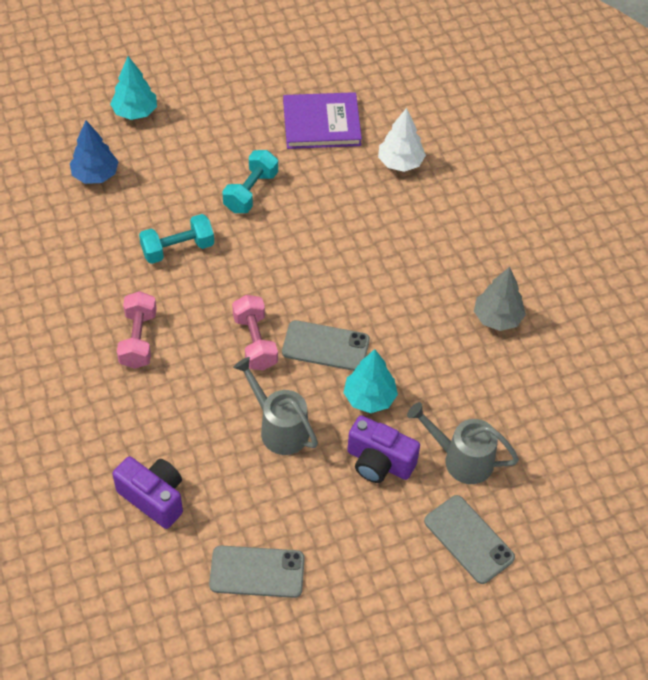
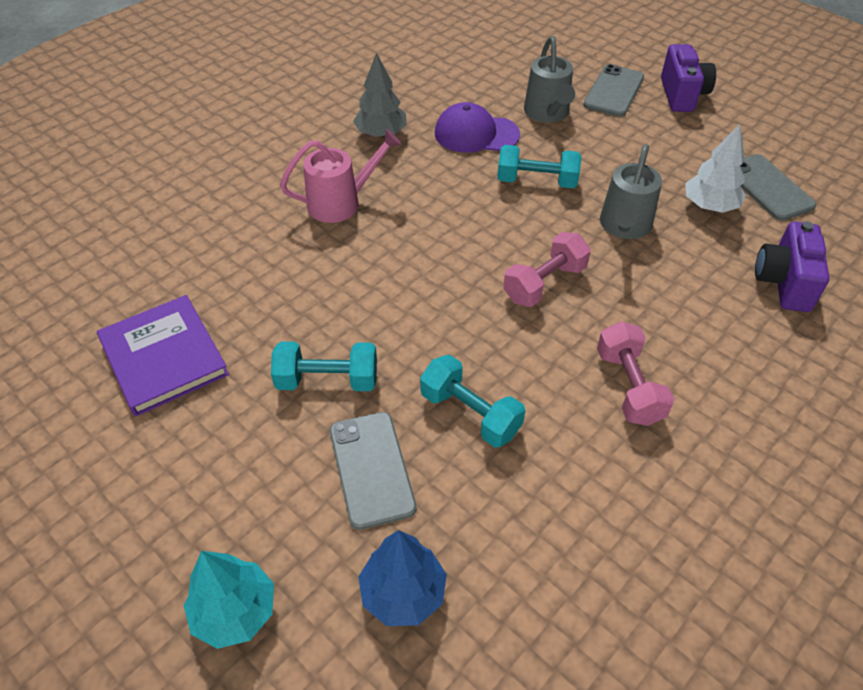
camera: 115 degrees left, 5 degrees down
(138, 339) = (629, 387): pink dumbbell -> pink dumbbell turned 75 degrees counterclockwise
(325, 346) = (504, 229): grey phone -> grey phone (371, 469)
(369, 398) = (536, 181): turquoise tree -> turquoise dumbbell
(379, 462) = (595, 155): purple camera -> purple camera (682, 95)
(400, 163) = (203, 261): white tree -> white tree (709, 206)
(419, 258) = (342, 202): none -> pink watering can
(460, 387) = (476, 134): none -> purple cap

